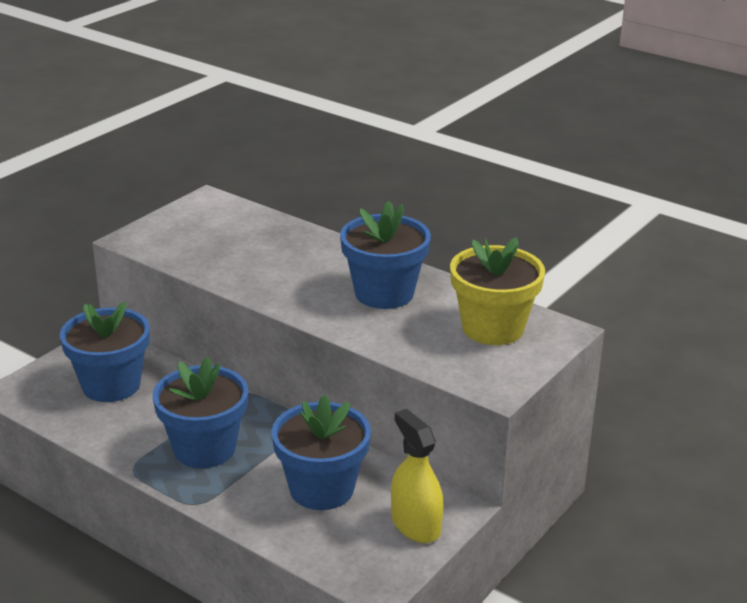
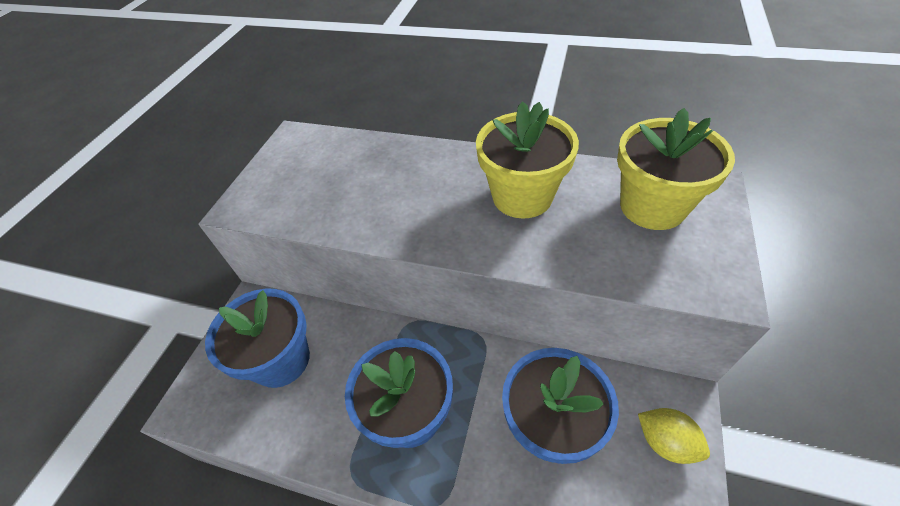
camera: 15 degrees left, 20 degrees up
(384, 293) = (522, 196): blue flower pot -> yellow flower pot
(415, 525) = (665, 442): yellow spray bottle -> yellow lemon

